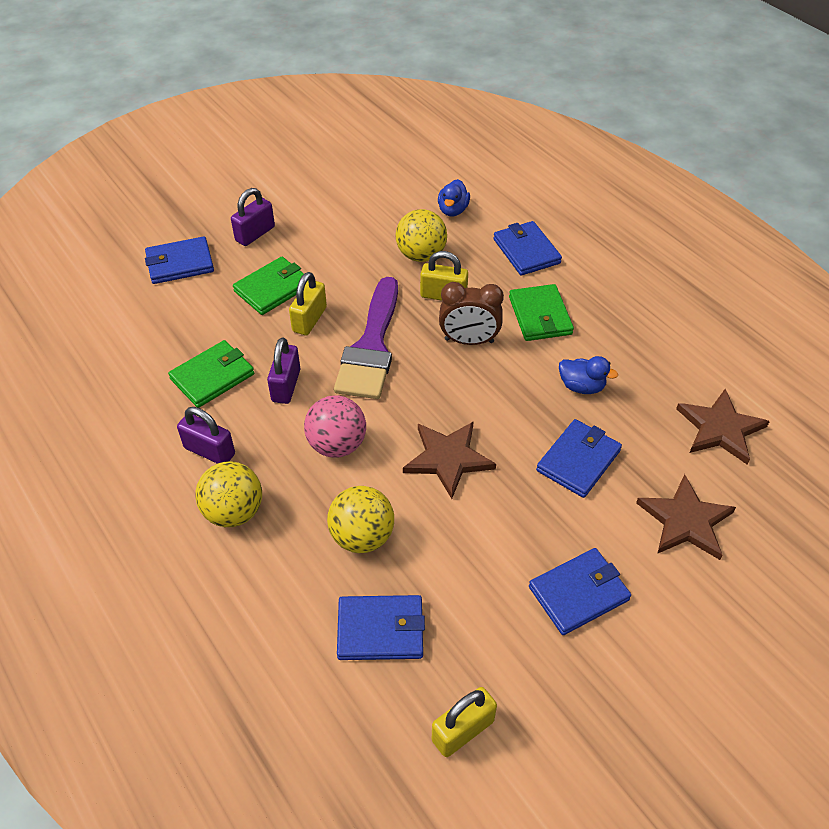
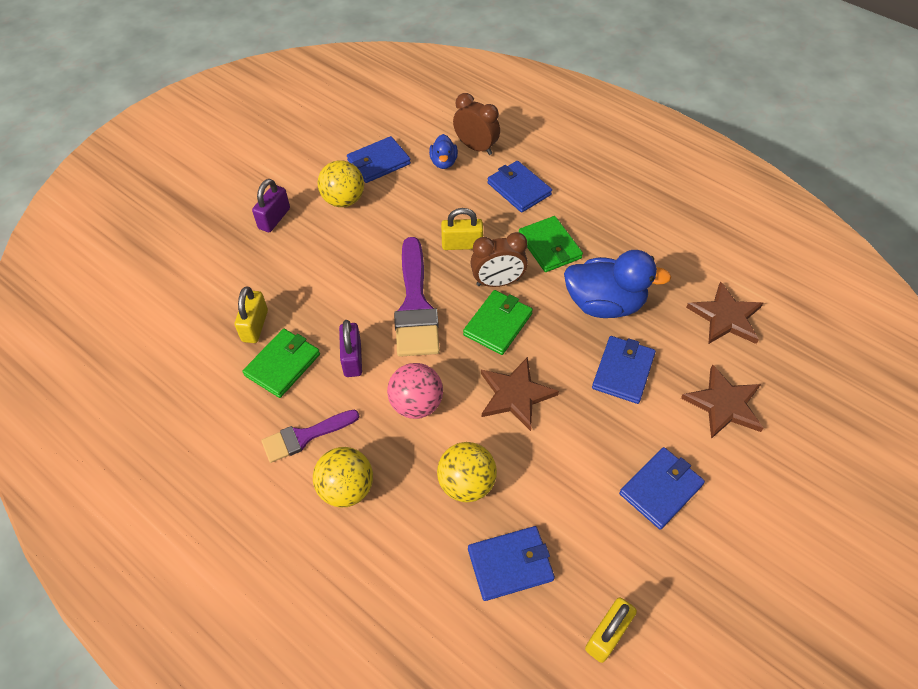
camera: 15 degrees left, 5 degrees up
(180, 263) = (214, 261): blue wallet -> blue wallet (378, 162)
(209, 451) = (305, 436): purple padlock -> purple brush
(273, 288) = (308, 268): green wallet -> green wallet (498, 324)
(309, 319) = (352, 291): yellow padlock -> yellow padlock (255, 326)
(421, 255) = (430, 210): yellow ball -> yellow ball (343, 200)
(493, 201) = (476, 147): none -> brown clock
(581, 386) = (604, 304): blue duck -> blue duck, size x1.96

